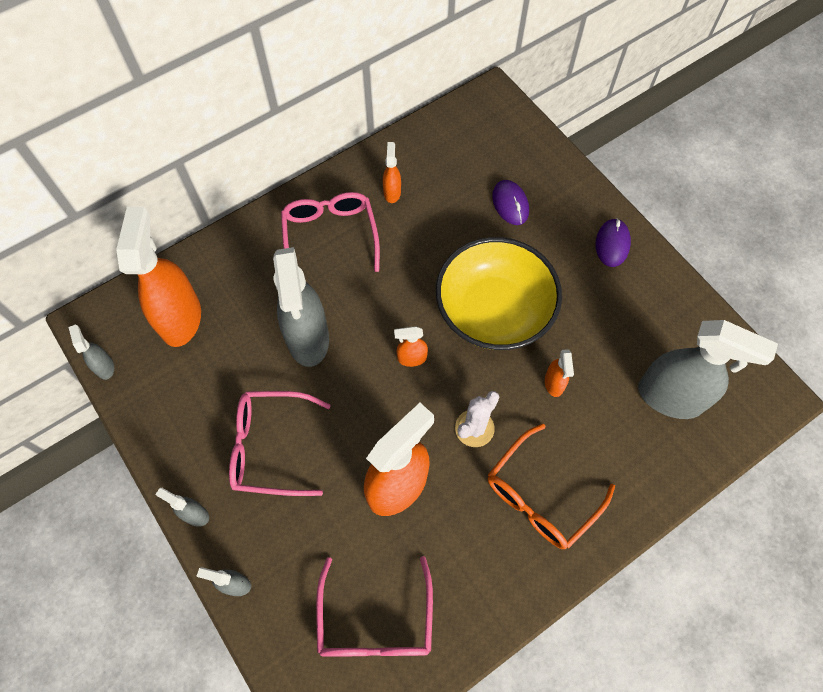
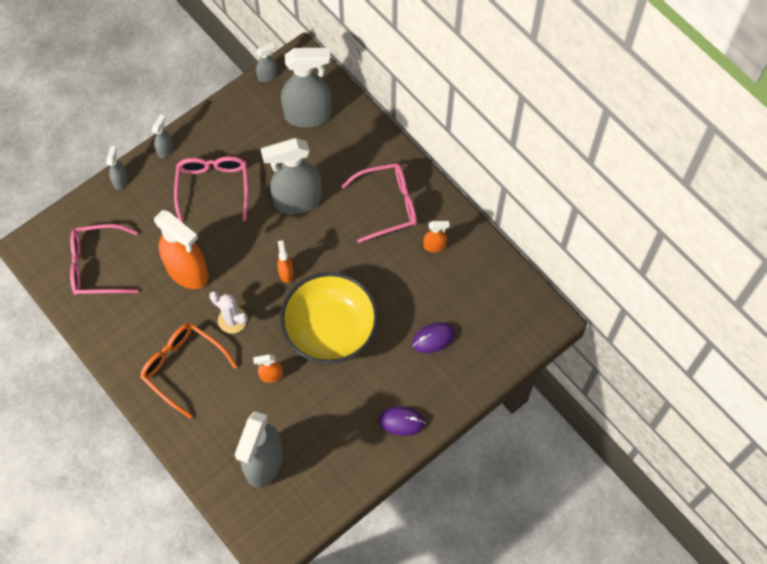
camera: 85 degrees right, 0 degrees up
(181, 318) = (308, 115): orange spray bottle -> grey spray bottle

